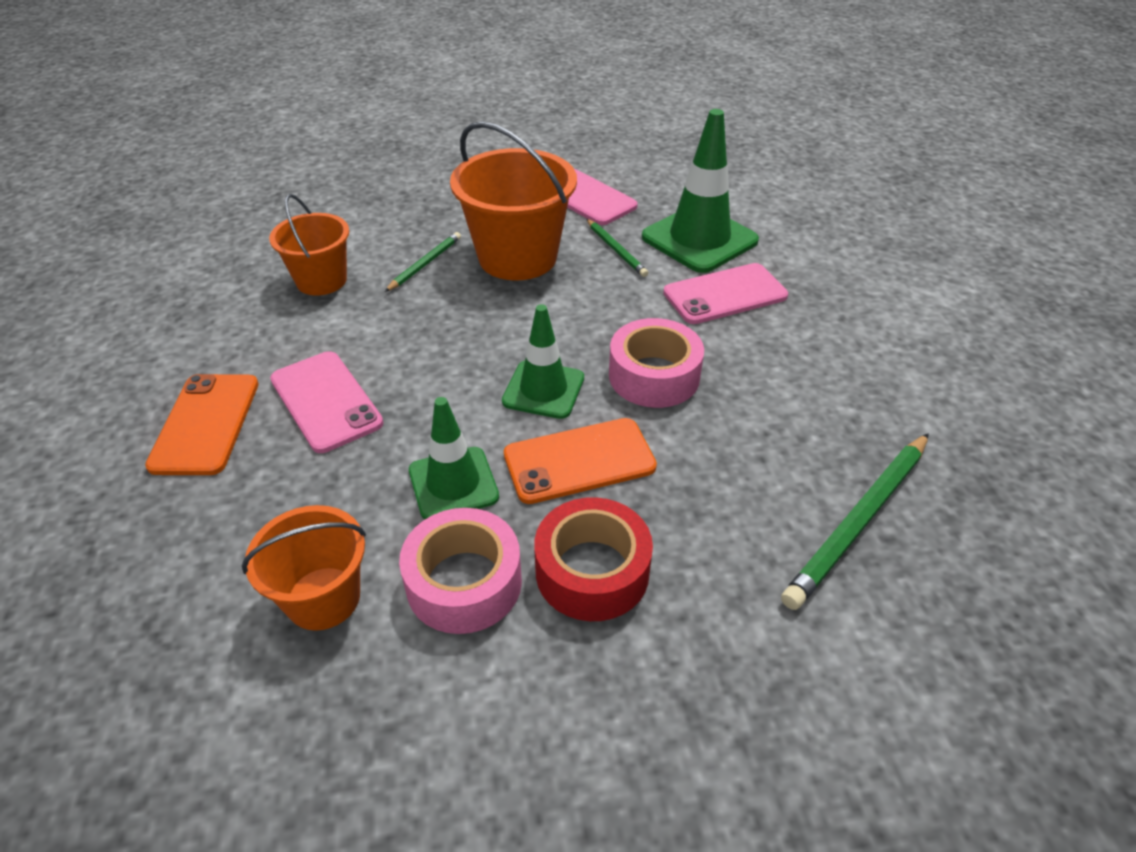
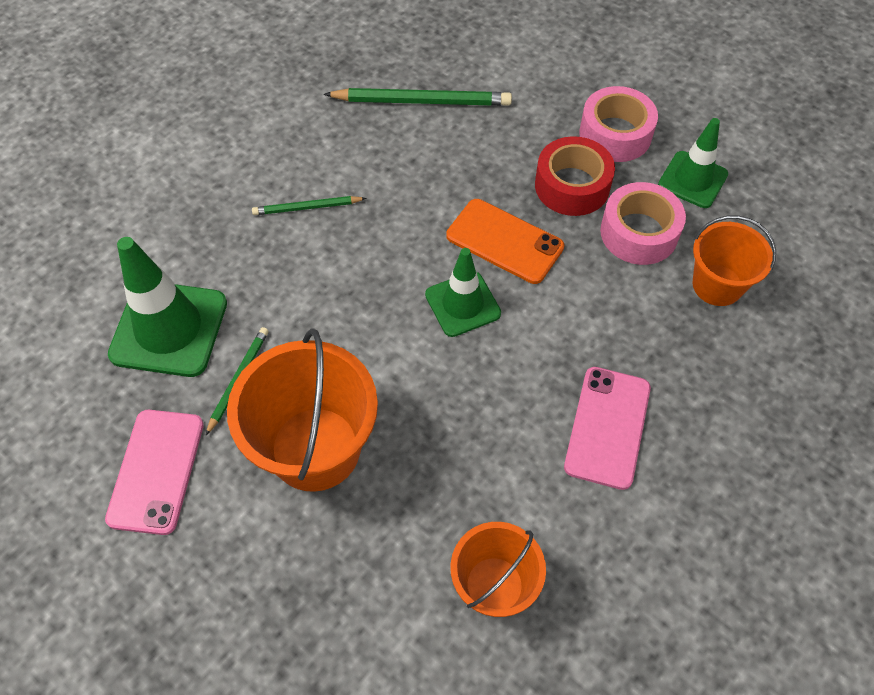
camera: 130 degrees left, 15 degrees up
(206, 424) = (705, 483): orange phone -> none
(425, 264) = (391, 518): green pencil -> green pencil (307, 208)
(453, 484) = (588, 290): green traffic cone -> green traffic cone (692, 180)
(654, 376) = (387, 252): pink tape -> pink tape (615, 134)
(725, 294) = (246, 266): pink phone -> none

